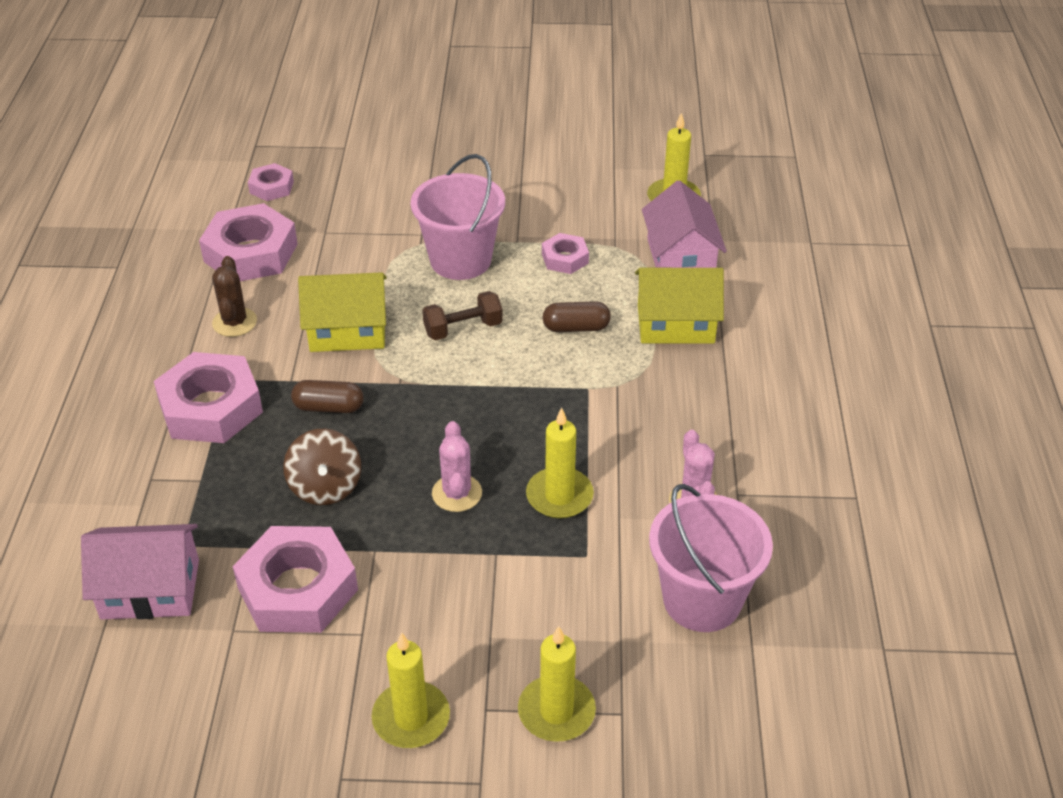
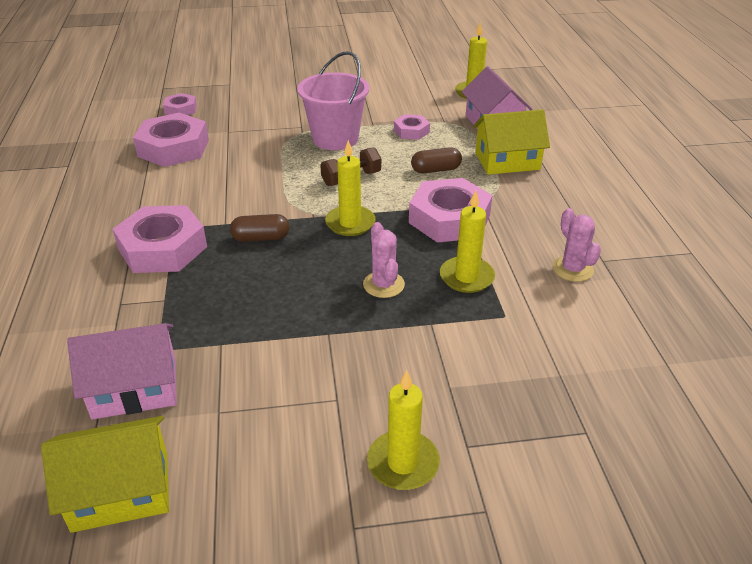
camera: 10 degrees left, 5 degrees down
(234, 322) = (170, 191): brown cactus -> none
(298, 589) = (269, 371): pink nut -> pink nut (449, 219)
(325, 487) = (273, 292): brown spinning top -> none
(348, 330) = (262, 188): yellow house -> yellow house (121, 491)
(556, 711) = (529, 439): yellow candle -> yellow candle (350, 223)
(702, 600) = (611, 336): pink bucket -> none

